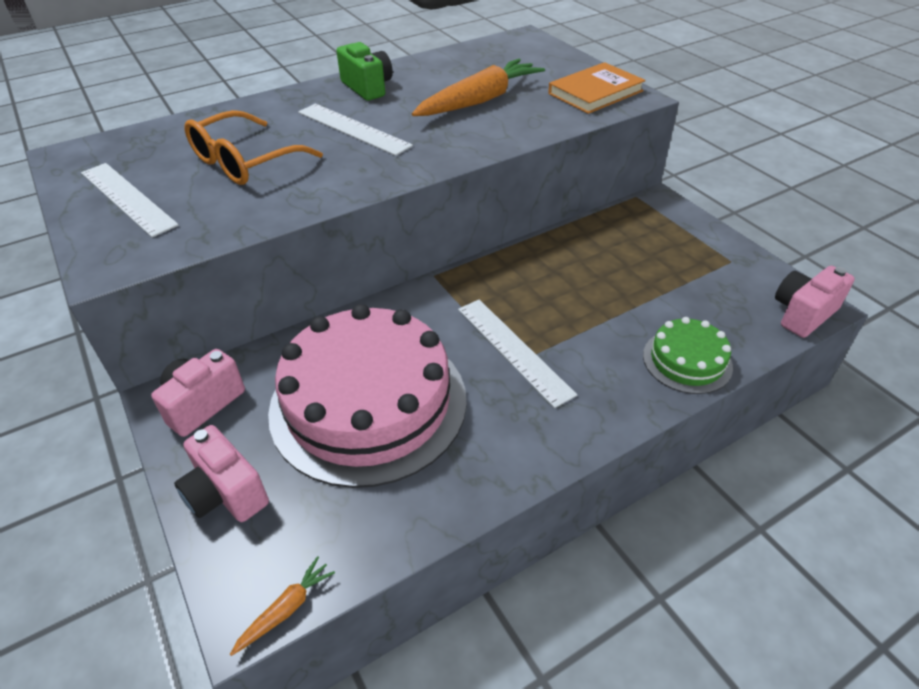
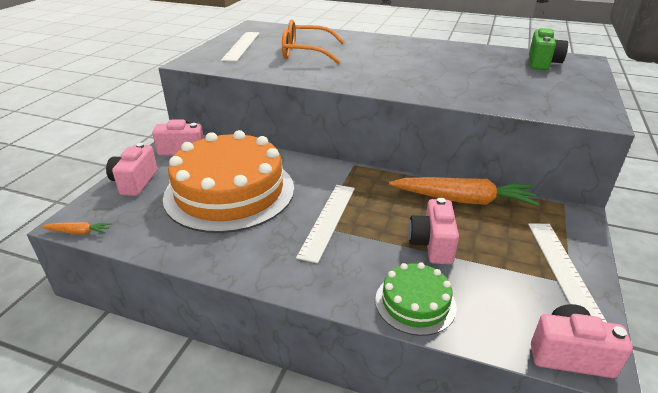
camera: 50 degrees right, 10 degrees down
(353, 129) = (378, 60): white ruler -> white ruler (562, 268)
(367, 88) = (424, 48): green camera -> green camera (542, 63)
(368, 403) = (229, 192): pink cake -> orange cake
(479, 100) = (476, 76): orange carrot -> orange carrot (463, 200)
(595, 92) = (570, 103): orange book -> none
(620, 303) = (432, 244): none -> pink camera

